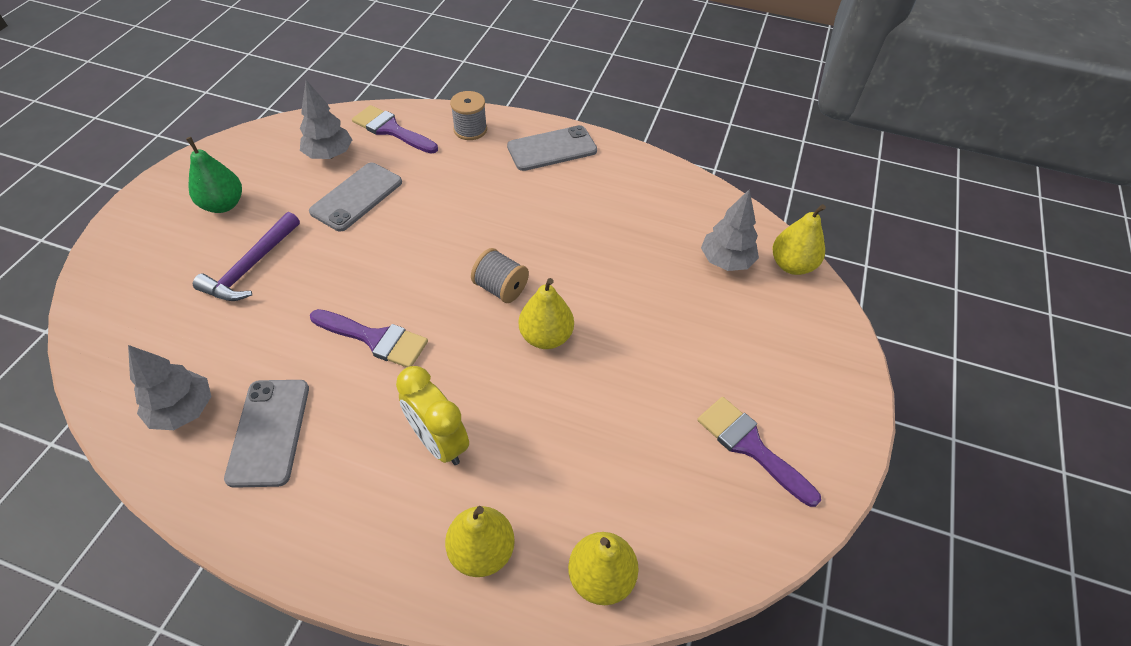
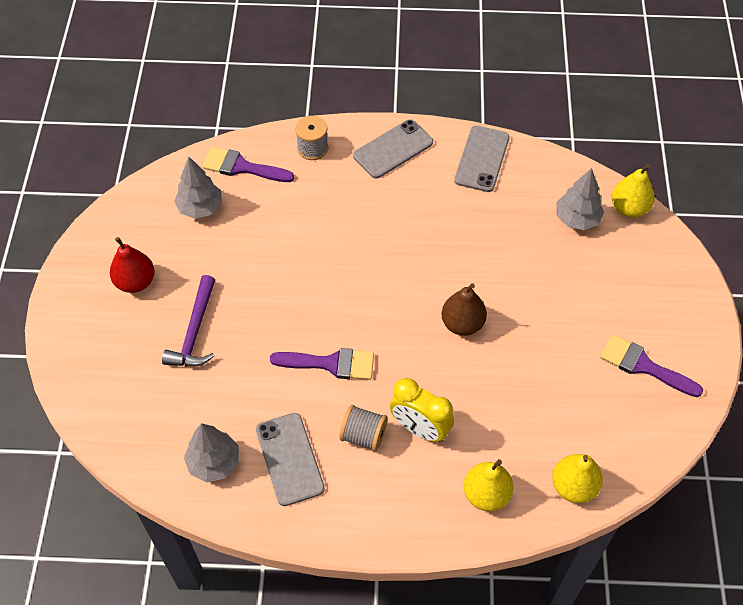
camera: 15 degrees left, 5 degrees up
(223, 205) = (135, 282): green pear -> red pear
(357, 197) = (247, 243): grey phone -> grey phone (482, 159)
(500, 288) = (409, 293): grey spool -> grey spool (363, 435)
(546, 336) = (462, 324): yellow pear -> brown pear

